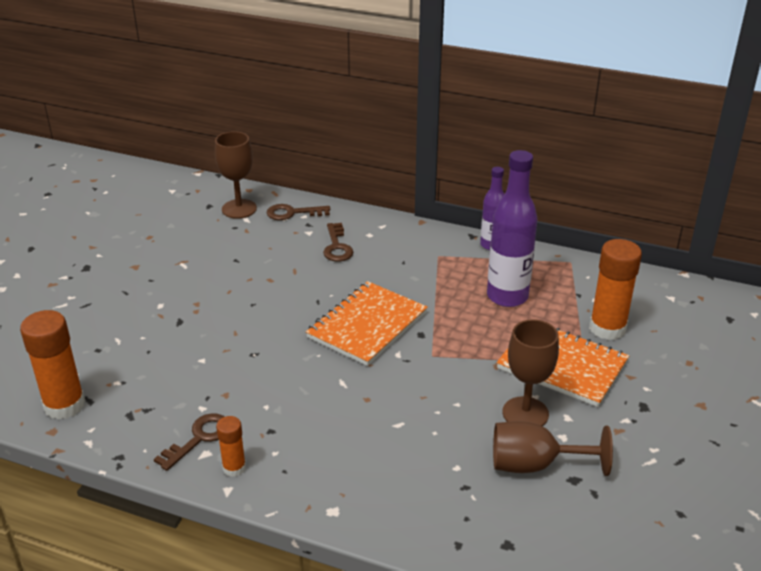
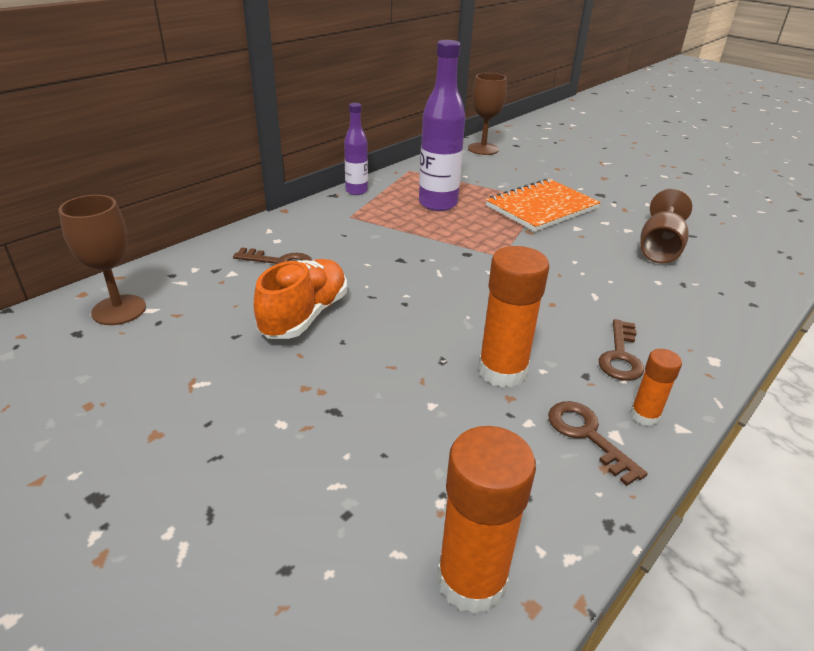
camera: 70 degrees left, 0 degrees up
(274, 279) = (304, 315): none -> orange shoe
(293, 213) = (179, 274): brown key -> brown key (620, 356)
(367, 325) = (435, 277): orange notebook -> none
(525, 413) = (596, 236): brown goblet -> brown goblet (483, 149)
(607, 328) = (504, 181): orange glue stick -> orange glue stick (502, 371)

